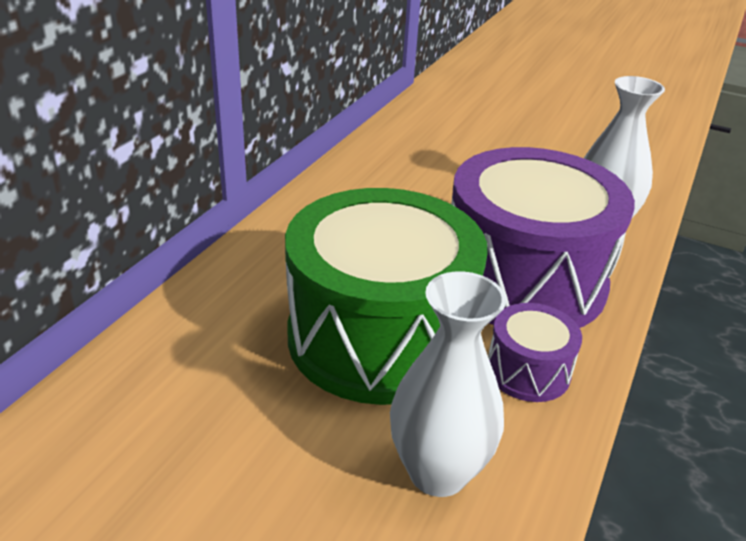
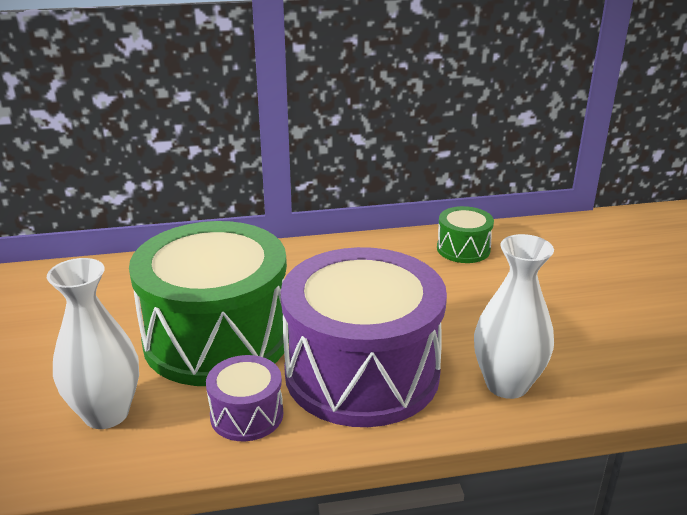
camera: 55 degrees right, 5 degrees down
(397, 151) = (463, 249): none -> green drum

